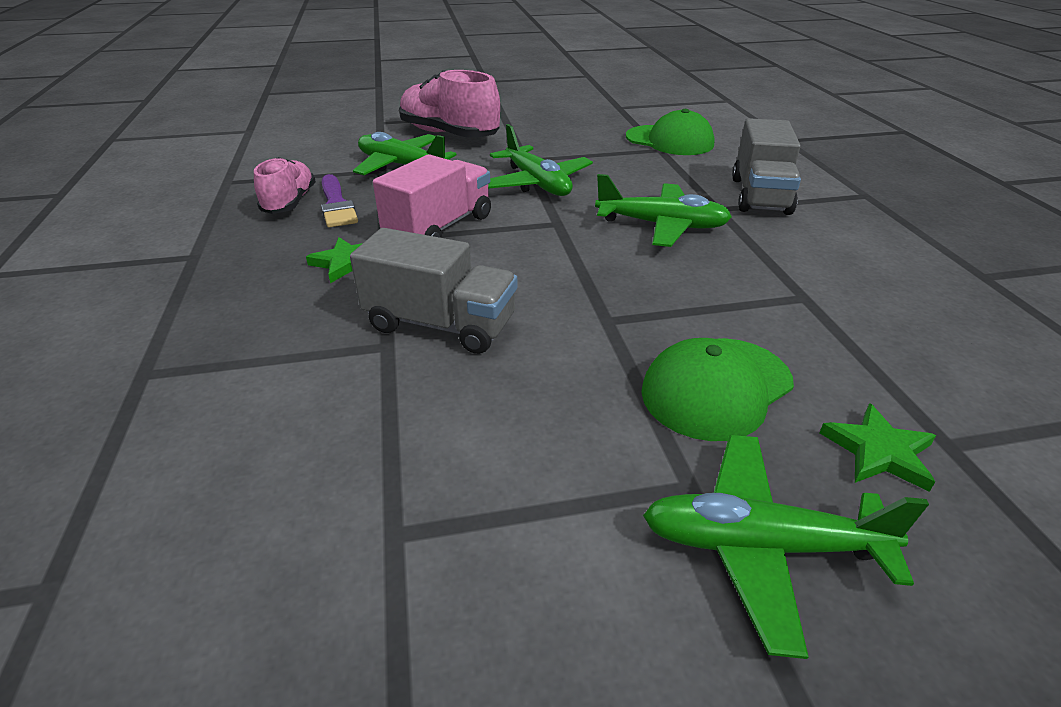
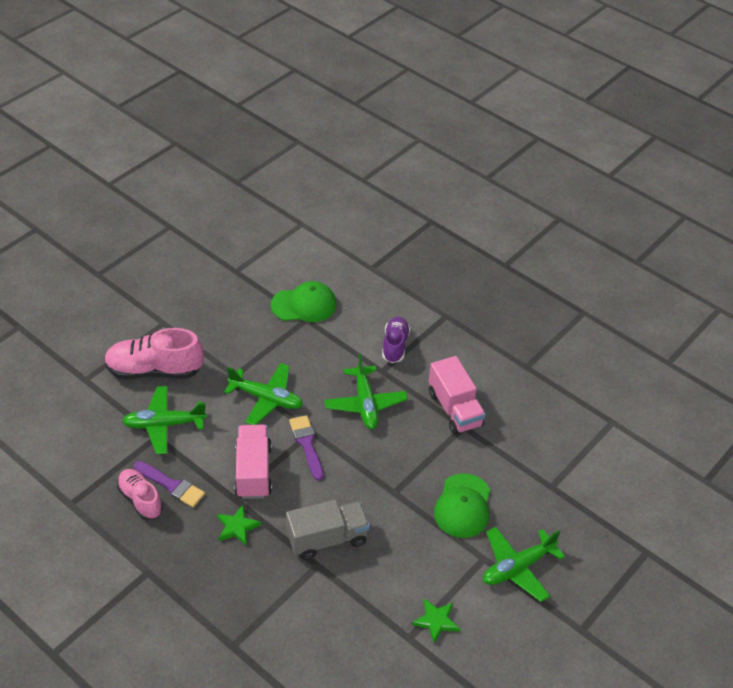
camera: 40 degrees left, 10 degrees up
(537, 230) = (307, 444): none -> purple brush
(662, 225) = (365, 404): green plane -> green plane turned 105 degrees clockwise
(760, 196) = (395, 346): grey truck -> purple shoe
(804, 275) = (454, 409): none -> pink truck
(878, 451) = (532, 504): green star -> green star (436, 621)

